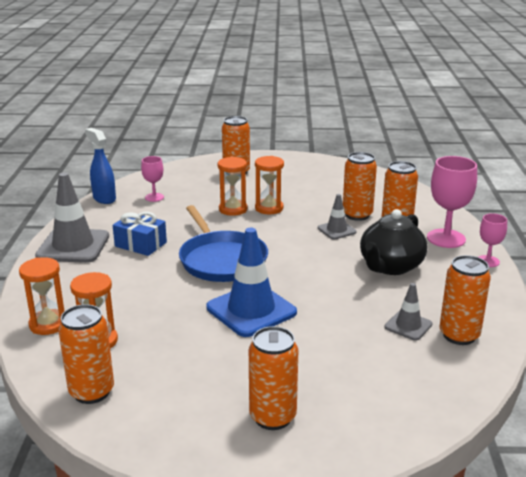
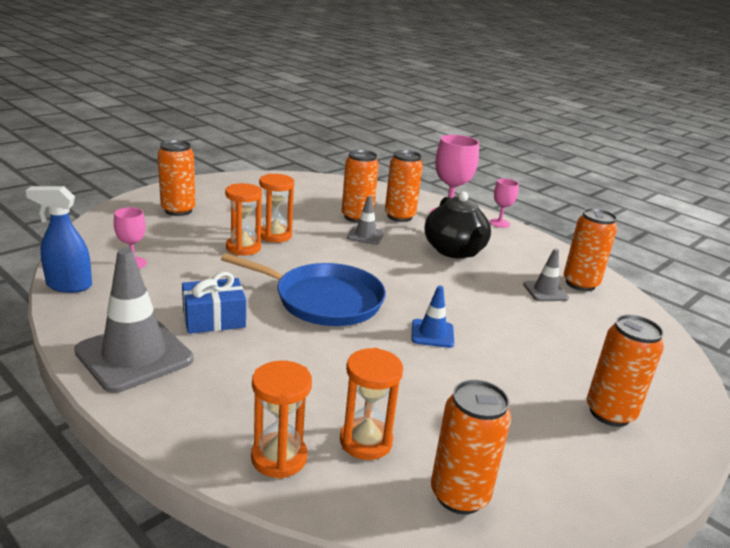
camera: 50 degrees left, 0 degrees up
(251, 310) = (432, 334): blue traffic cone -> blue traffic cone, size x0.52

